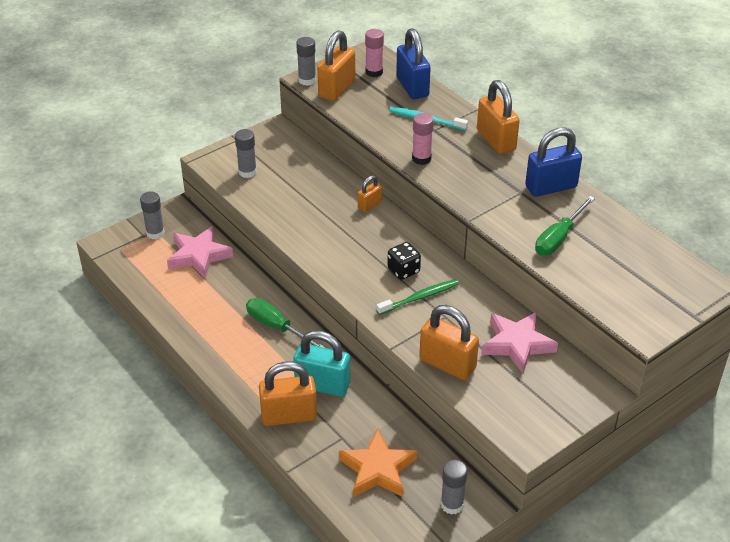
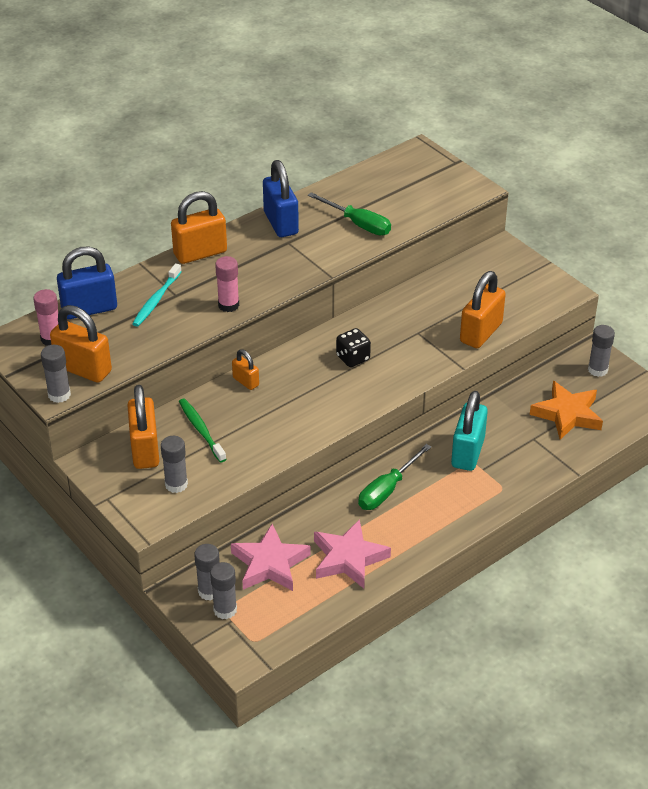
camera: 90 degrees left, 0 degrees up
(175, 224) = (209, 591): none -> grey glue stick
(289, 415) = (511, 475): orange padlock -> orange padlock (145, 450)
(419, 297) = (392, 348): green toothbrush -> green toothbrush (201, 430)
(517, 344) = (451, 290): pink star -> pink star (349, 558)

